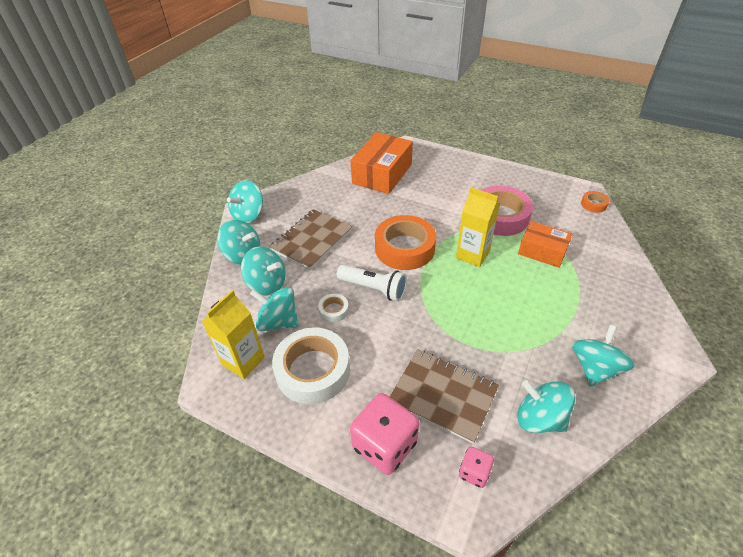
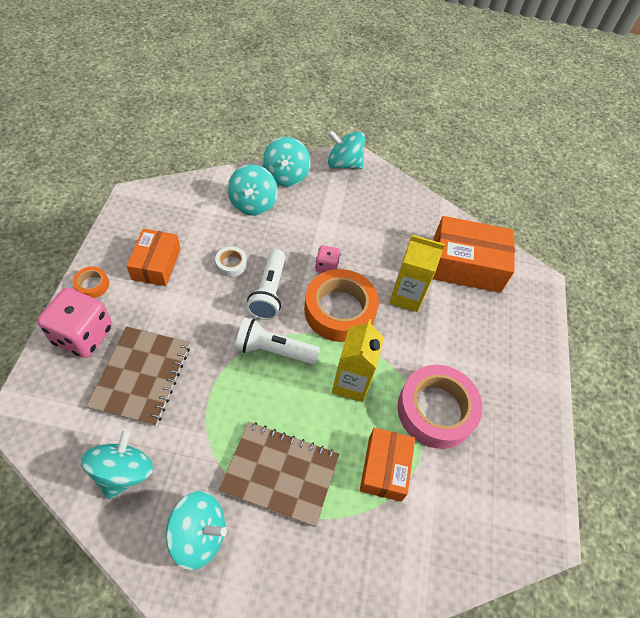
camera: 65 degrees right, 10 degrees up
(243, 361) = (159, 212): yellow carton -> yellow carton (406, 296)
(278, 321) = (208, 224): turquoise spinning top -> none
(312, 240) = (324, 224): brown notebook -> brown notebook (280, 473)
(313, 370) = (156, 264): white tape -> orange box
(433, 295) = (273, 350): none -> white flashlight
(474, 472) = (59, 413): pink dice -> pink dice (326, 266)
(593, 204) = (517, 544): orange tape -> orange tape (92, 285)

